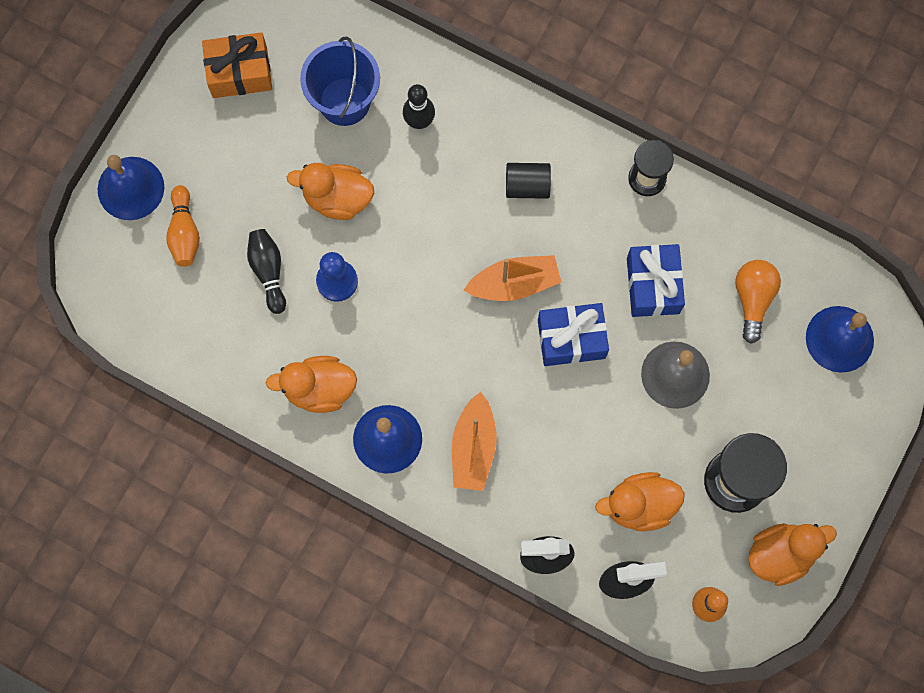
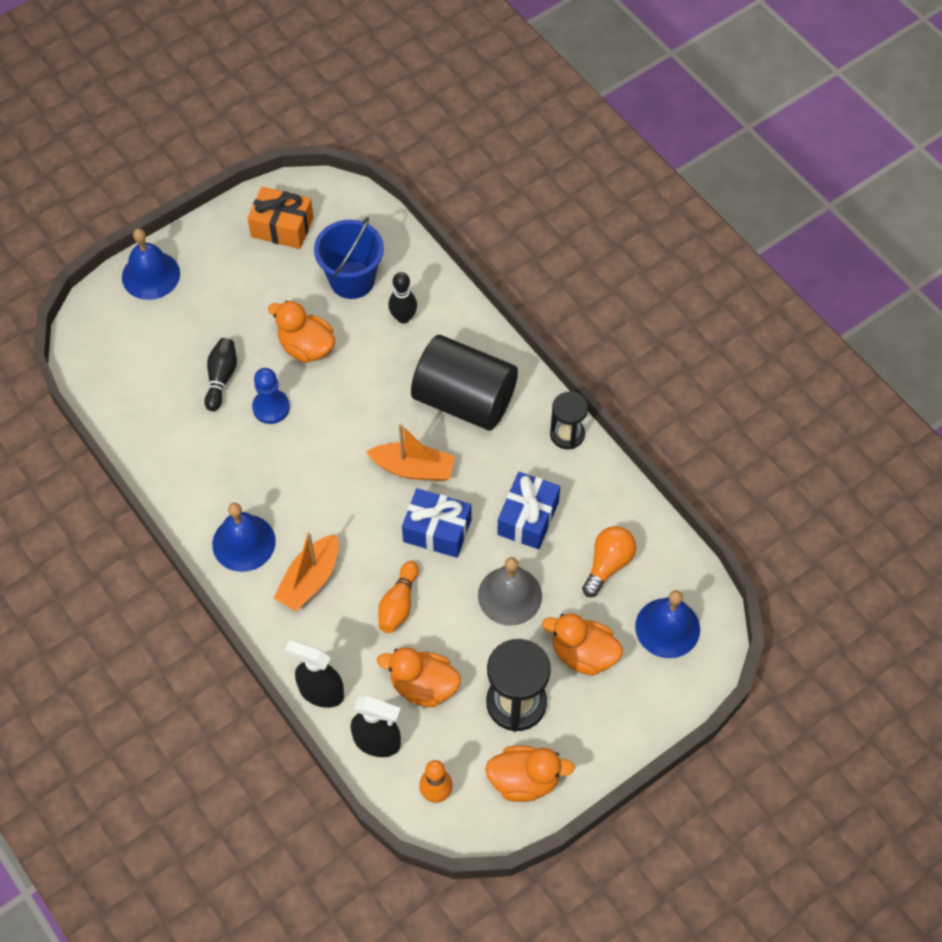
camera: 25 degrees right, 15 degrees down
(184, 232) = (173, 323): orange bowling pin -> orange bowling pin (398, 604)
(319, 389) = (210, 481): orange duck -> orange duck (583, 654)
(527, 186) = (464, 400): black cylinder -> black cylinder, size x2.19

